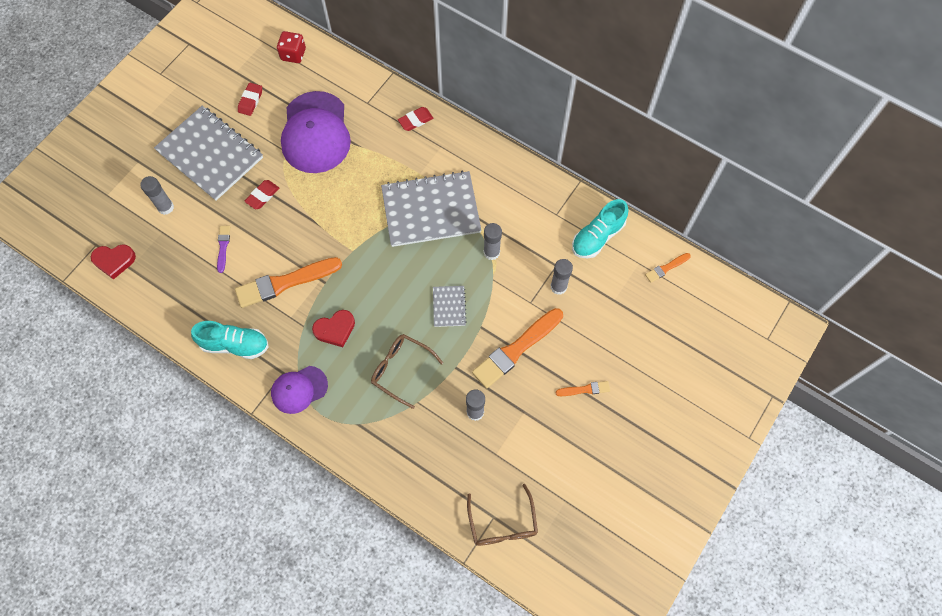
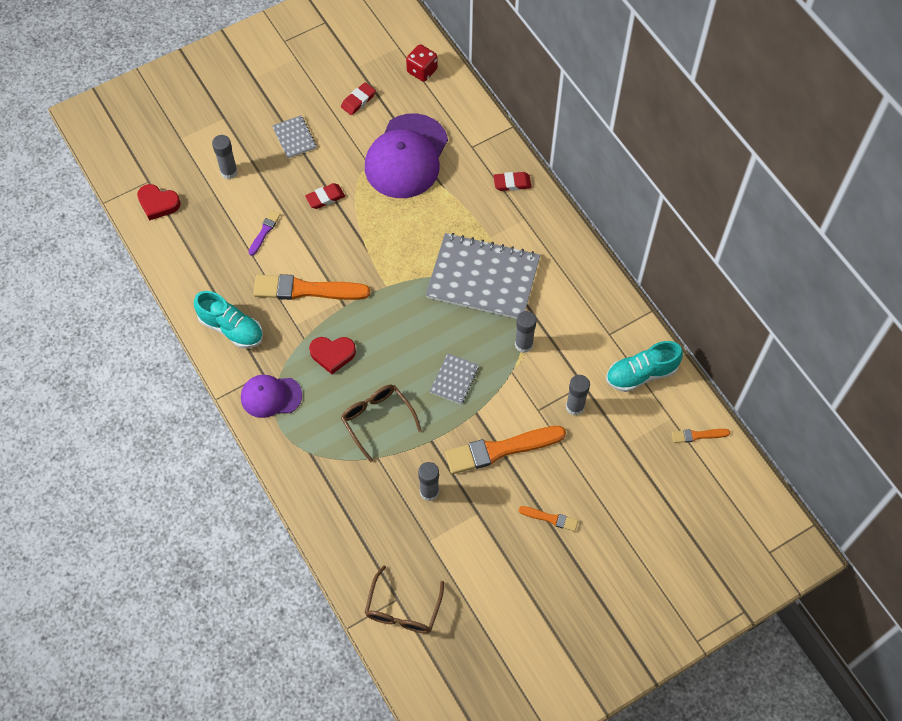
camera: 25 degrees right, 5 degrees down
(210, 154) = (294, 138): grey notebook -> grey notebook, size x0.45

